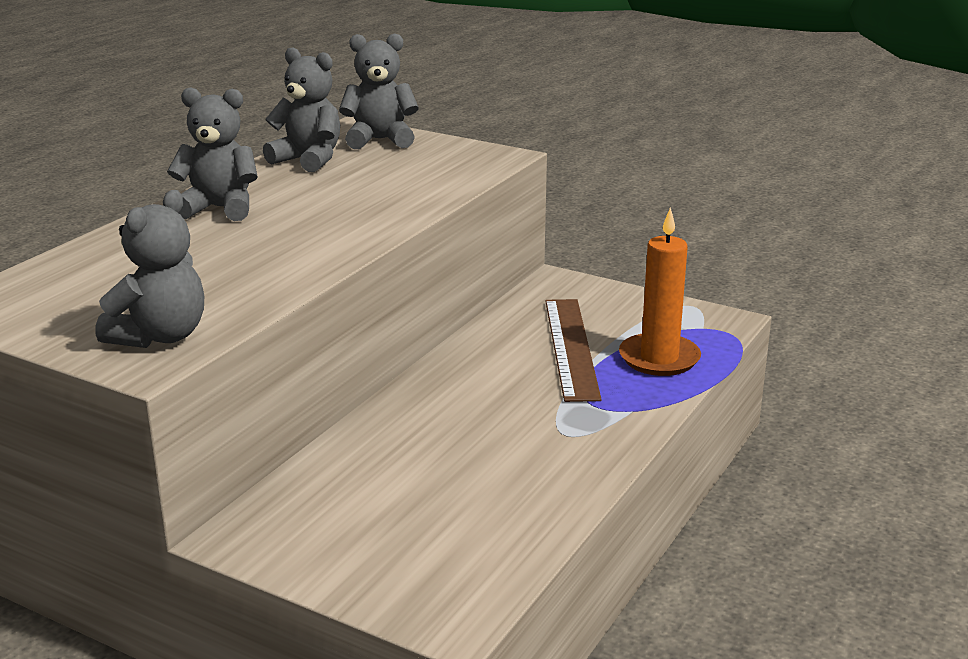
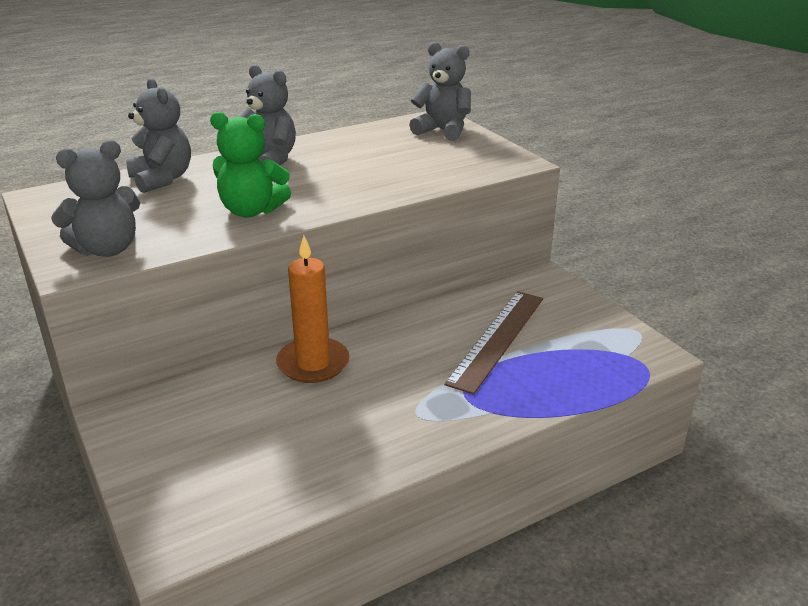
camera: 30 degrees right, 5 degrees up
(277, 261) = (251, 211): none -> green teddy bear
(308, 160) = (373, 136): grey teddy bear -> grey teddy bear (162, 179)
(659, 358) = (560, 371): orange candle -> orange candle (313, 363)

